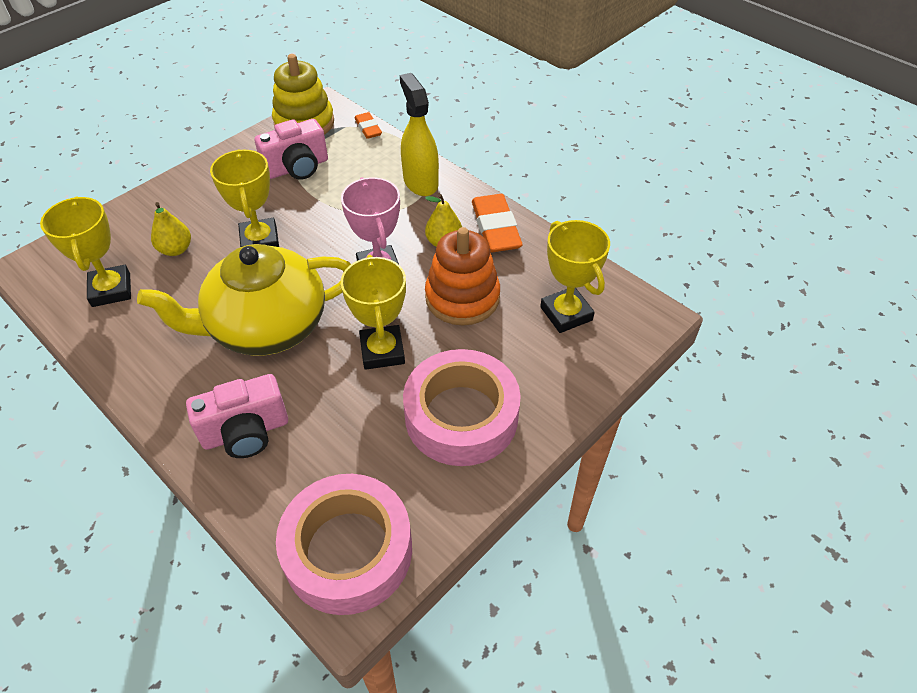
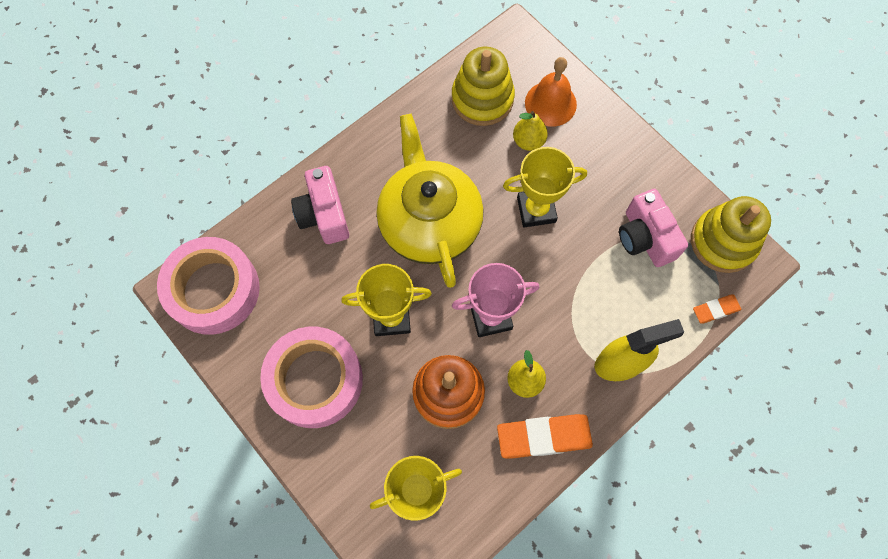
camera: 95 degrees right, 20 degrees up
(111, 290) = (482, 99): yellow trophy -> yellow stacking toy
(132, 234) = (550, 103): none -> orange bell

